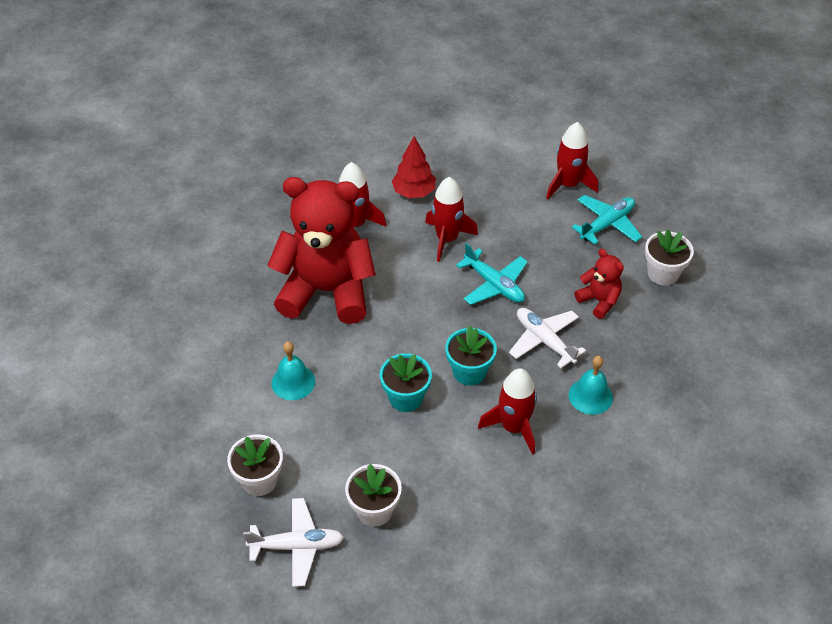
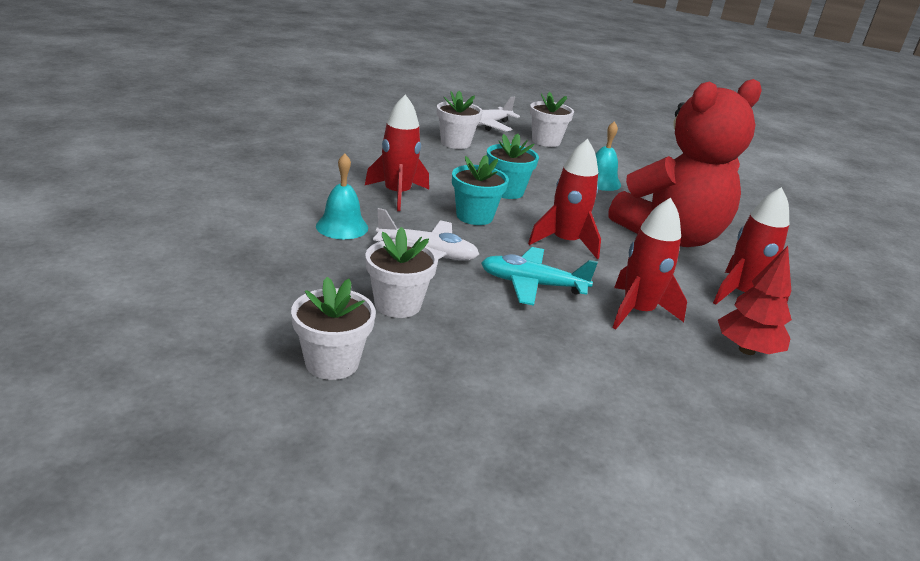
camera: 140 degrees right, 20 degrees down
(568, 185) = (583, 446): red rocket -> red rocket (565, 242)
(599, 301) = (397, 304): red teddy bear -> white flower pot
(607, 224) = (466, 403): turquoise plane -> none

